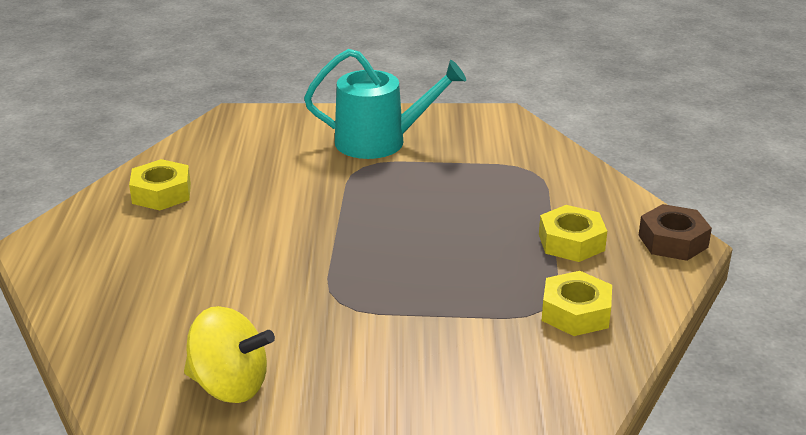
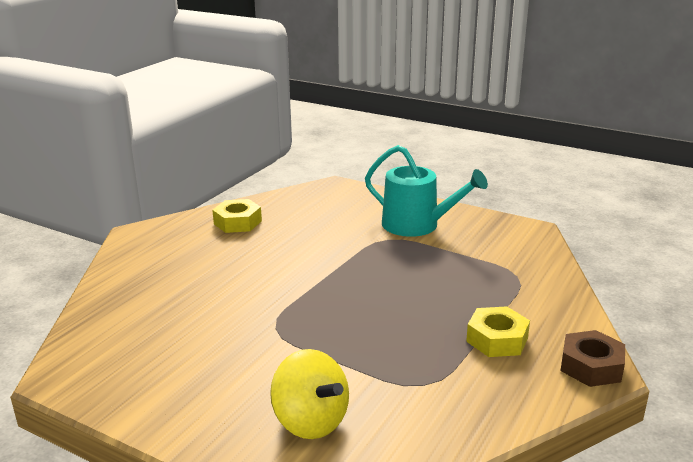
camera: 30 degrees right, 5 degrees down
(229, 386) = (146, 360): yellow spinning top -> yellow spinning top (310, 421)
(575, 313) = (446, 396): yellow nut -> none

